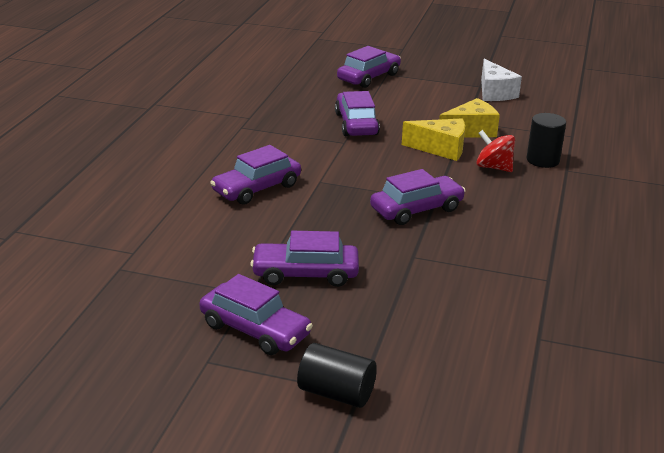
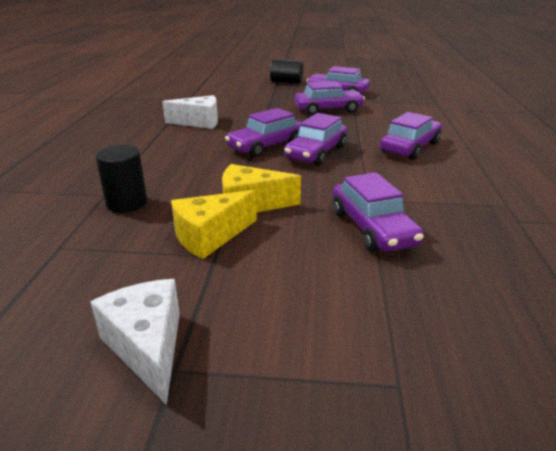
camera: 170 degrees right, 0 degrees up
(369, 77) = (429, 361): purple car -> purple car (316, 153)
(493, 167) = (190, 188): red spinning top -> none
(504, 265) = (199, 122): none -> white cheese

